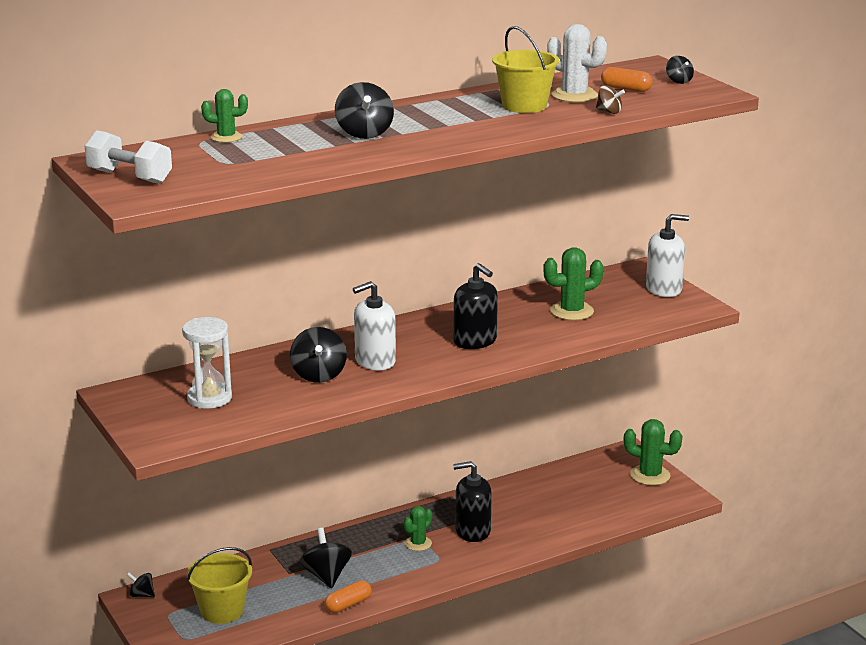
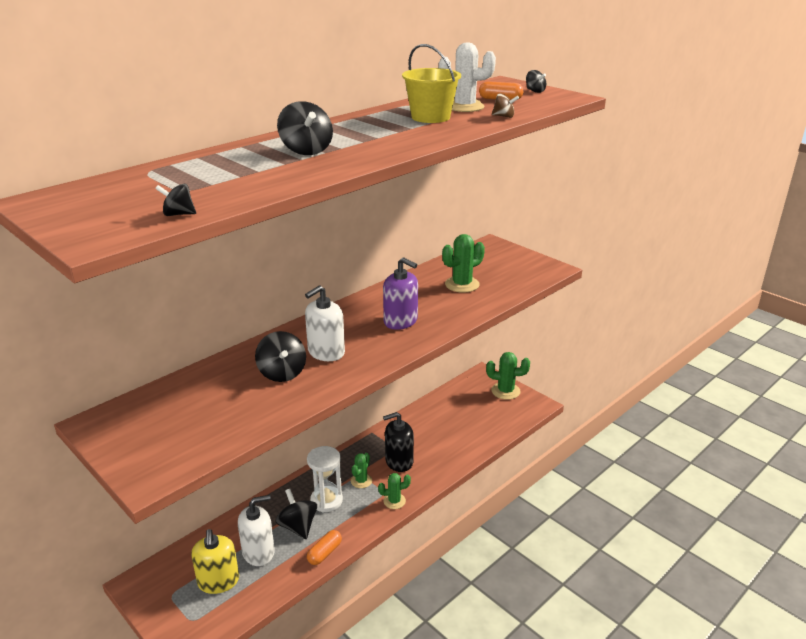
camera: 15 degrees left, 5 degrees up
(129, 177) = (80, 215): white dumbbell -> none
(142, 595) = (143, 578): black spinning top -> black spinning top (178, 214)
(209, 398) = (188, 414): white hourglass -> white hourglass (326, 501)
(222, 610) = (218, 581): yellow bucket -> yellow soap dispenser
(226, 137) = (173, 165): green cactus -> green cactus (394, 501)
(475, 341) = (400, 321): black soap dispenser -> purple soap dispenser
(664, 289) = (518, 257): white soap dispenser -> white soap dispenser (258, 552)

